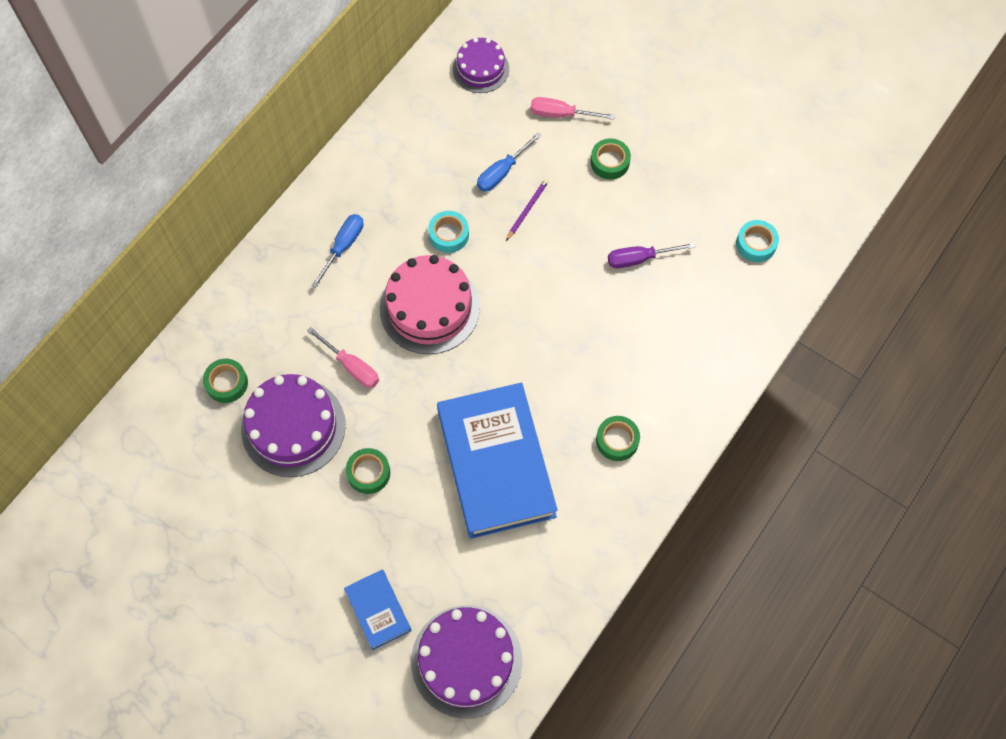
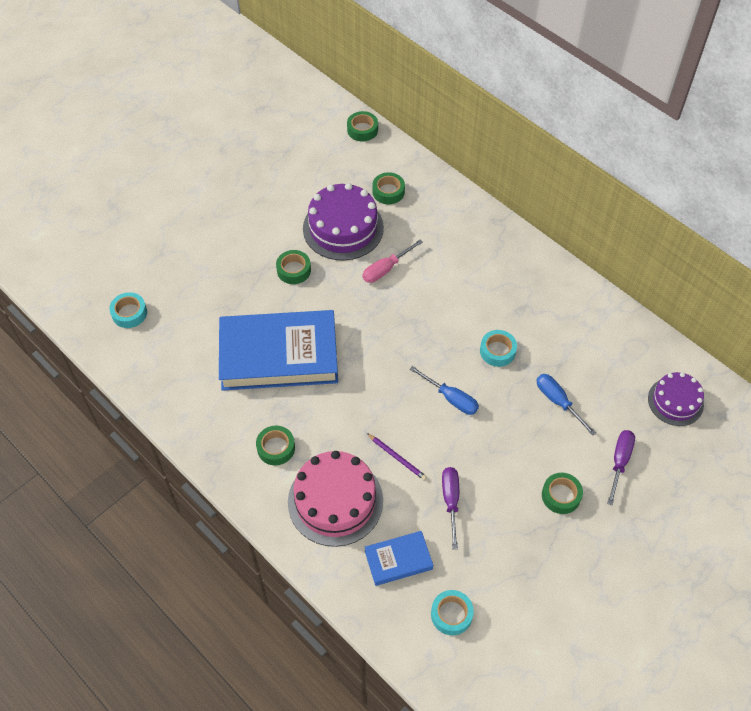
camera: 100 degrees right, 10 degrees down
(118, 433) = (362, 130): none -> green tape
(343, 246) = (496, 275): blue screwdriver -> blue screwdriver (451, 398)
(378, 610) = (185, 264): blue book -> blue book (398, 560)
(429, 308) = (428, 328): pink cake -> pink cake (335, 501)
(466, 661) = (129, 313): purple cake -> turquoise tape
(527, 209) = (516, 416): purple pencil -> purple pencil (397, 457)
(561, 114) = (619, 462): pink screwdriver -> purple screwdriver

